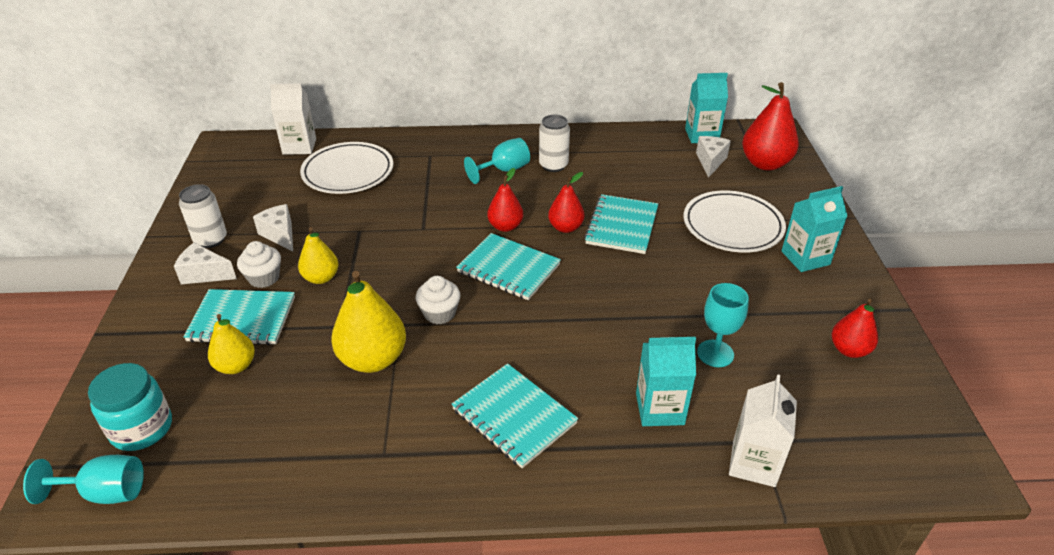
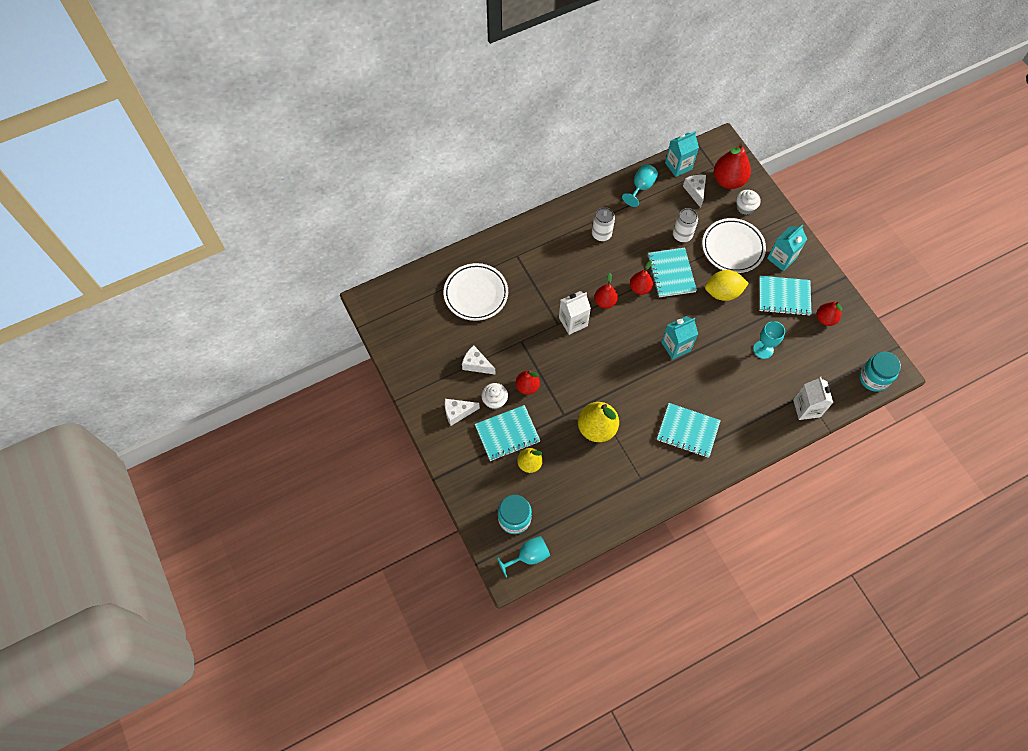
camera: 25 degrees left, 25 degrees up
(210, 239) = (437, 386): white can -> white can (682, 235)
(299, 146) = (423, 282): white carton -> white carton (573, 322)
(321, 278) = (527, 386): yellow pear -> red pear
(439, 313) = (610, 383): white cupcake -> white cupcake (745, 207)
(504, 170) = (573, 251): turquoise goblet -> turquoise goblet (641, 187)
(508, 269) = (627, 335): turquoise notebook -> turquoise notebook (784, 297)
(659, 409) = (752, 396): turquoise carton -> turquoise carton (676, 346)
(687, 267) = (723, 292): none -> yellow lemon
(913, 464) = (873, 378): none -> turquoise jar

